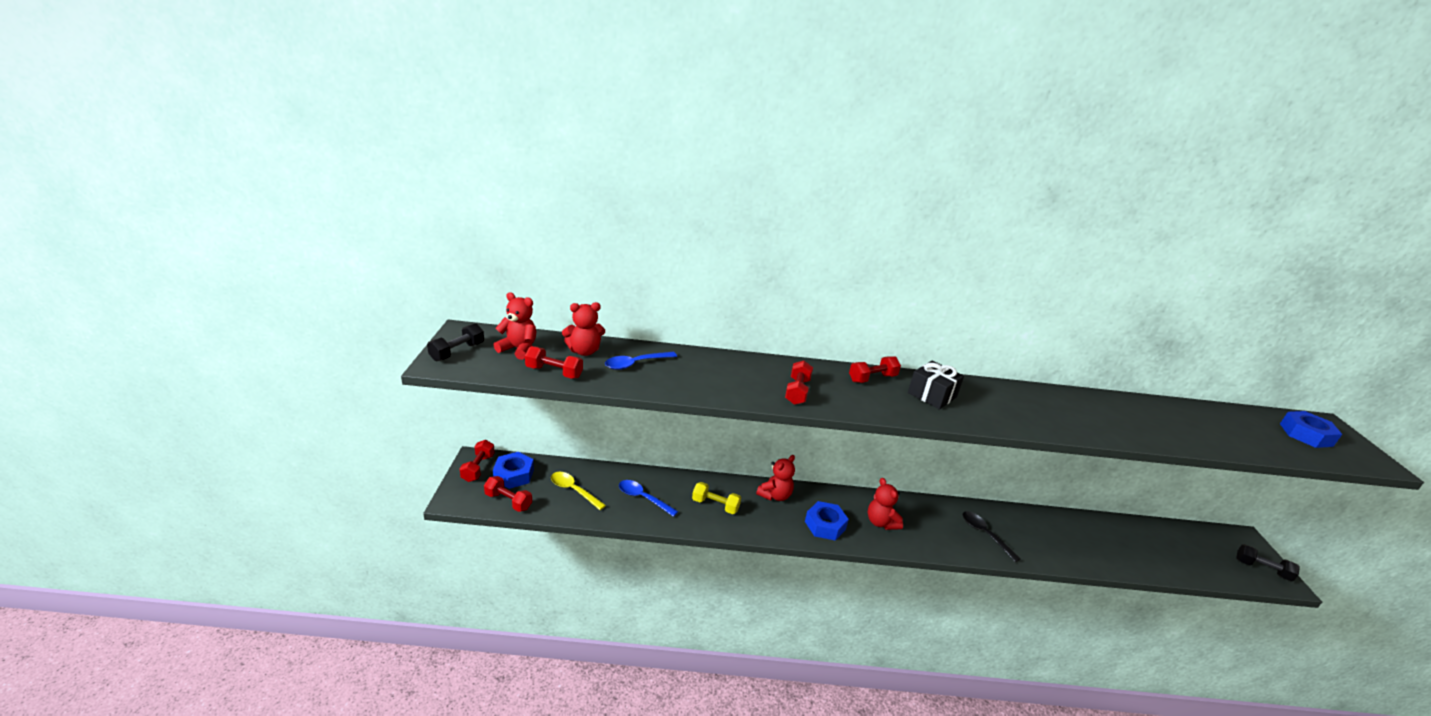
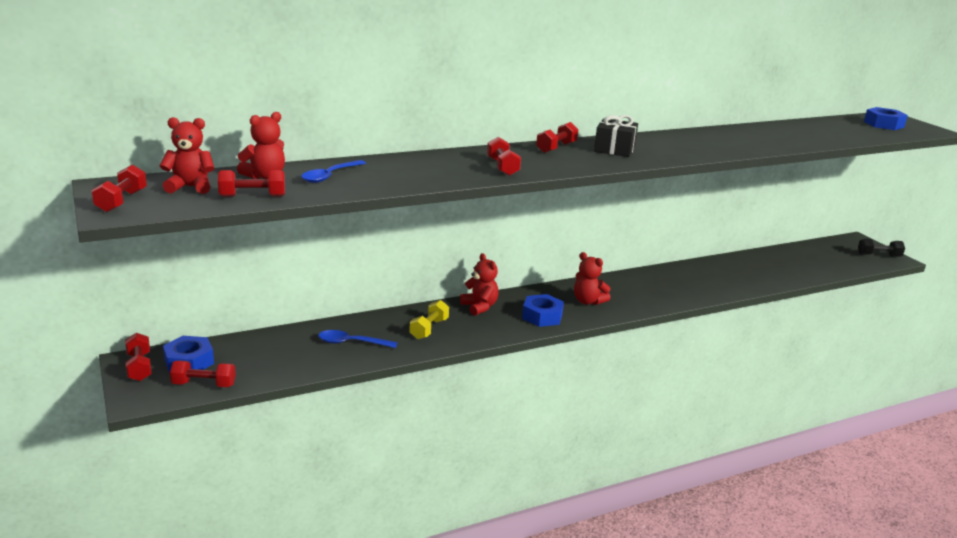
camera: 25 degrees left, 5 degrees down
(457, 352) = (121, 201): black dumbbell -> red dumbbell
(573, 490) = (271, 356): yellow spoon -> none
(715, 505) = (429, 329): yellow dumbbell -> yellow dumbbell turned 60 degrees counterclockwise
(775, 495) = (479, 307): red teddy bear -> red teddy bear turned 45 degrees counterclockwise
(985, 534) = (677, 287): black spoon -> none

